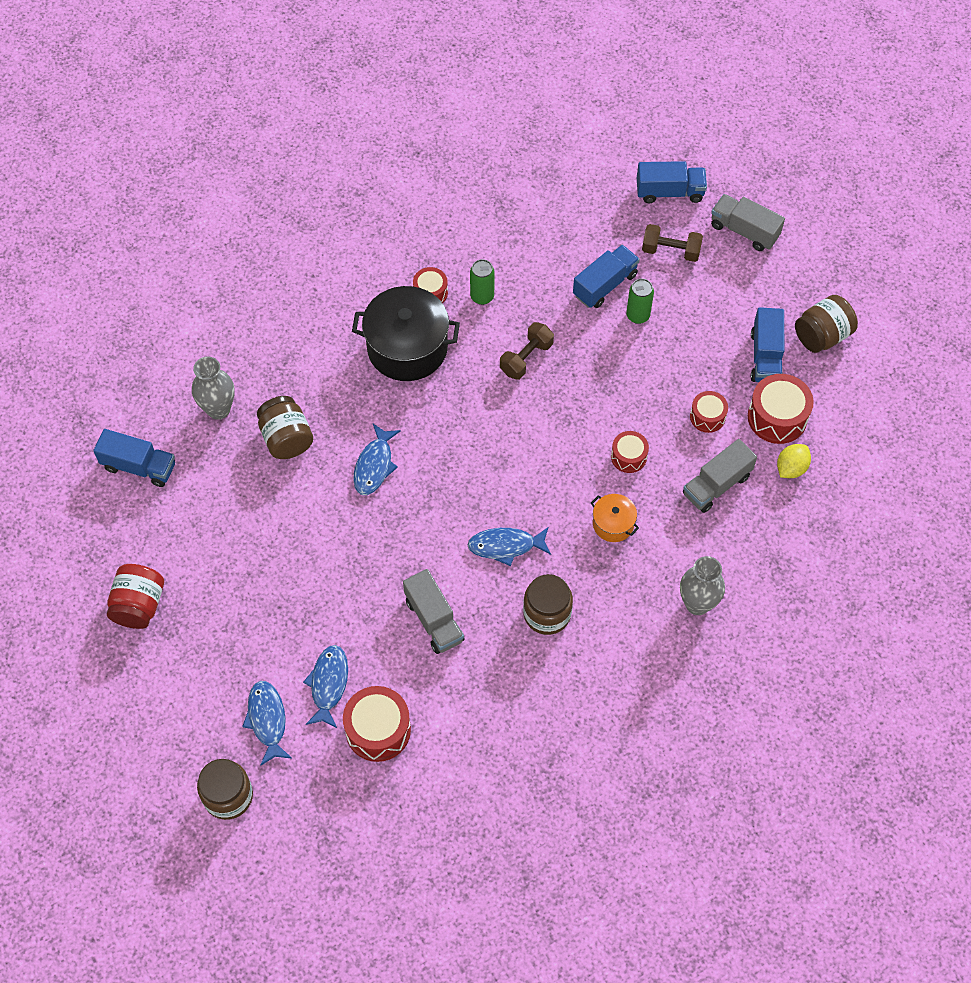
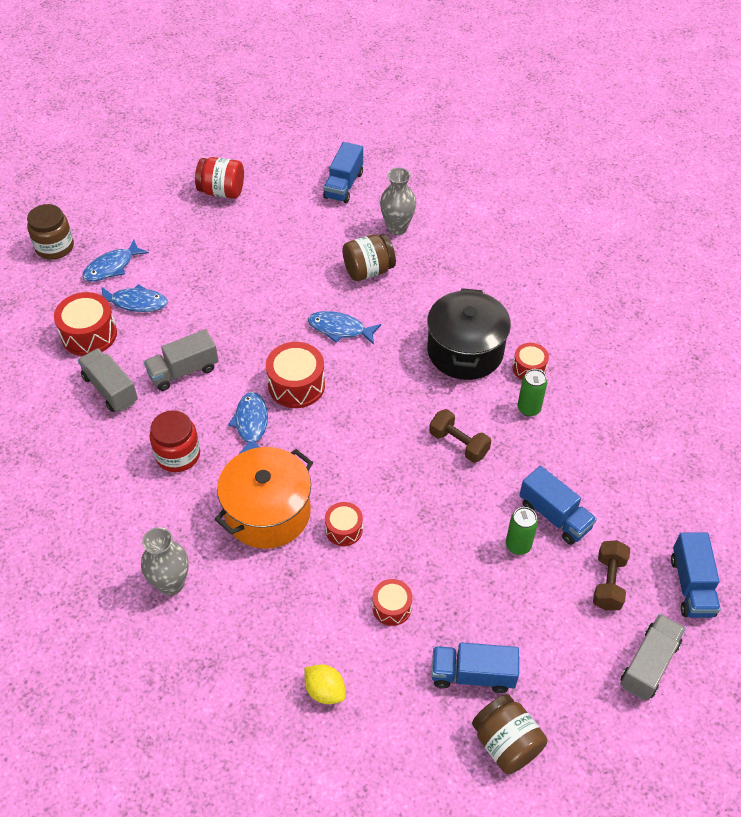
camera: 90 degrees right, 10 degrees down
(267, 720) = (112, 267): blue fish -> blue fish turned 150 degrees clockwise
(547, 614) = (178, 455): brown jar -> red jar
(613, 524) = (267, 512): orange pot -> orange pot, size x2.04
(716, 485) = (307, 611): grey truck -> grey truck (110, 389)
(777, 417) = (391, 681): red drum -> red drum (296, 385)

